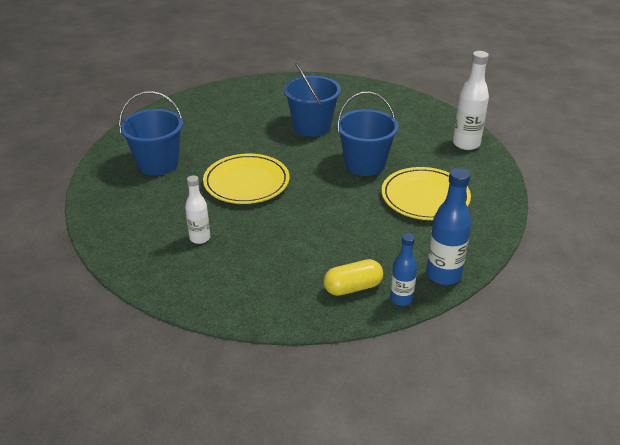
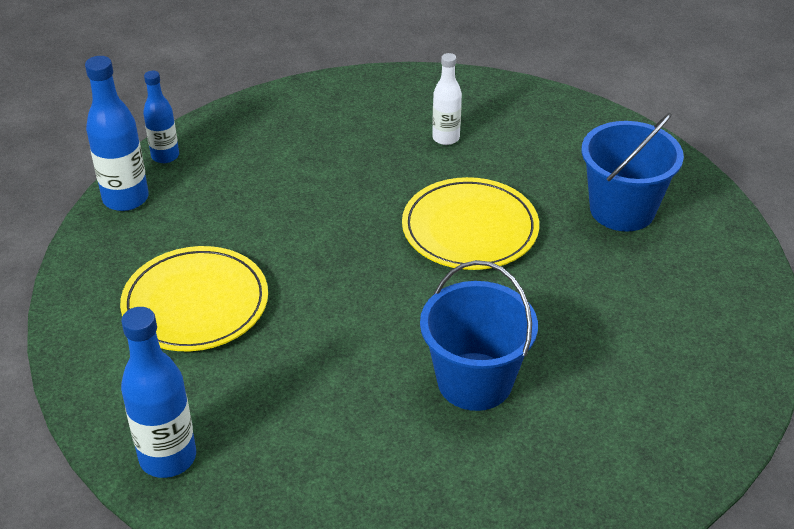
camera: 150 degrees right, 5 degrees up
(353, 287) = (226, 149): yellow capsule -> none
(365, 164) = (323, 331): blue bucket -> none
(466, 144) = (168, 457): white bottle -> blue bottle

